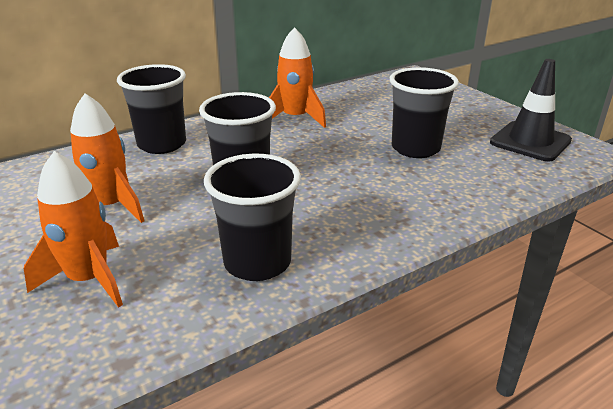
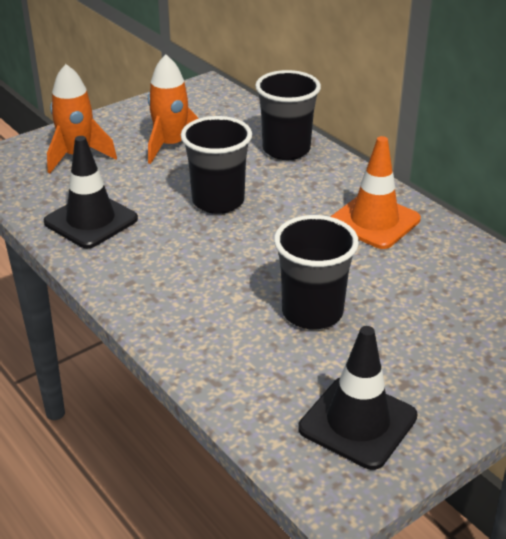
camera: 85 degrees right, 5 degrees up
(257, 262) = (91, 221): black cup -> black traffic cone
(295, 118) = (374, 221): orange rocket -> orange traffic cone

